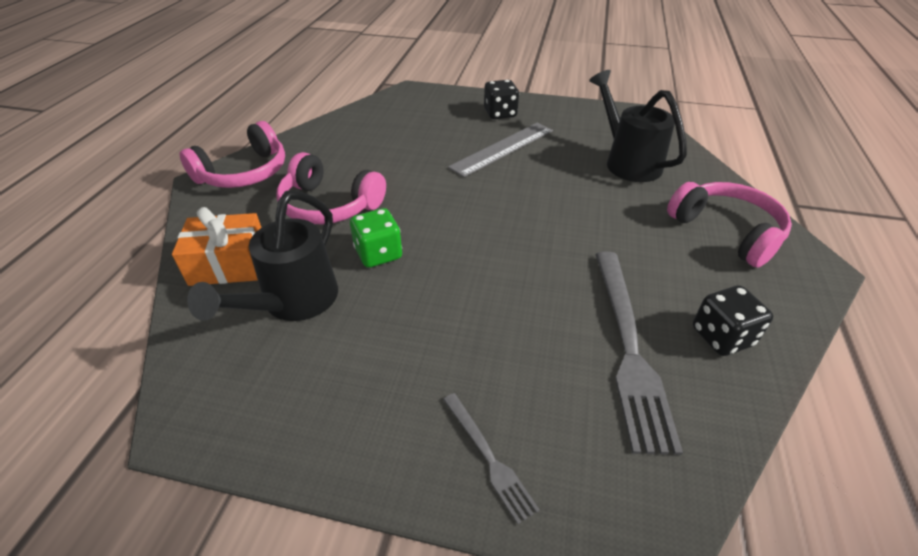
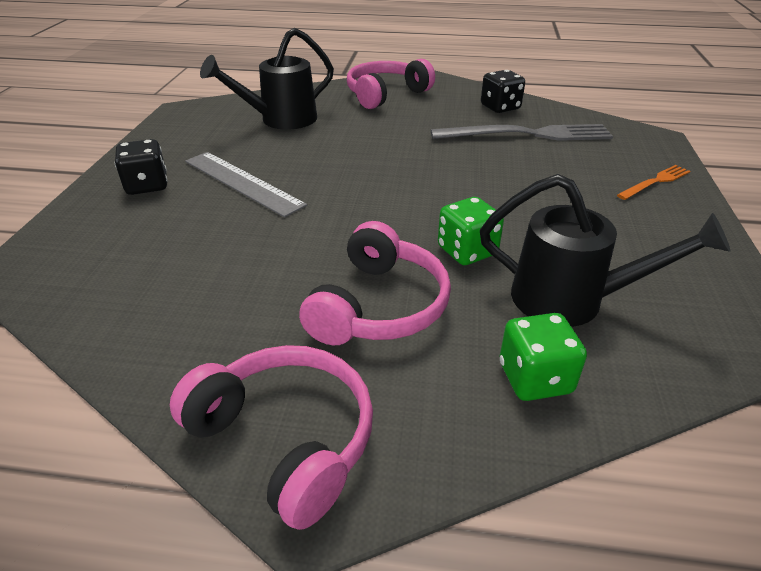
camera: 95 degrees left, 5 degrees down
(229, 264) = (535, 378): orange gift -> green dice
(489, 457) = (655, 182): grey fork -> orange fork

